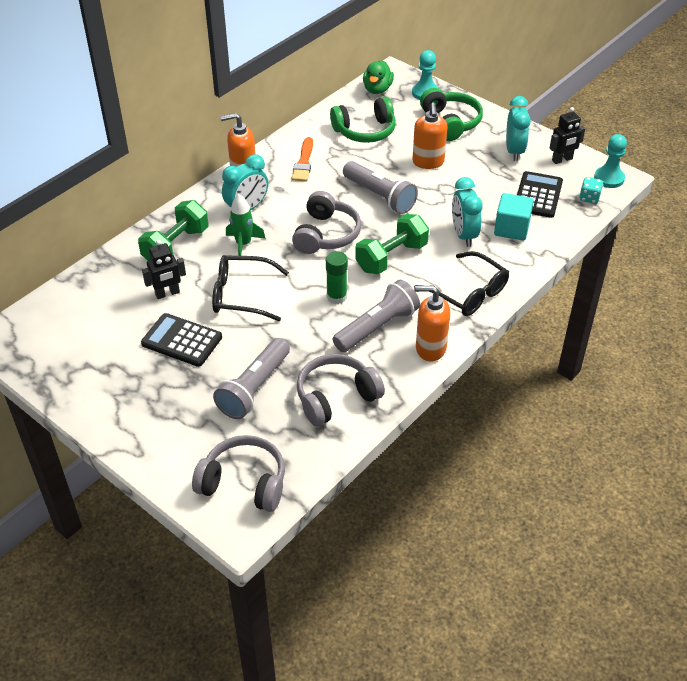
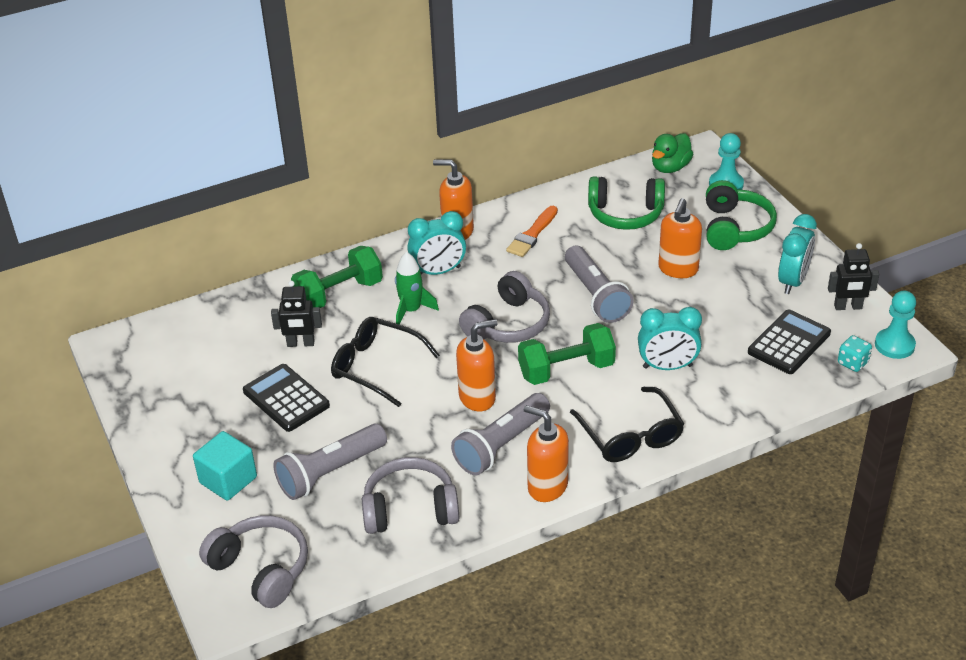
camera: 25 degrees right, 5 degrees down
(336, 296) = (477, 397): green glue stick -> orange soap dispenser
(377, 327) = (501, 445): grey flashlight -> grey flashlight turned 150 degrees clockwise
(464, 235) = (667, 366): turquoise clock -> turquoise clock turned 105 degrees counterclockwise
(511, 229) = (730, 374): turquoise cube -> turquoise cube (228, 480)

